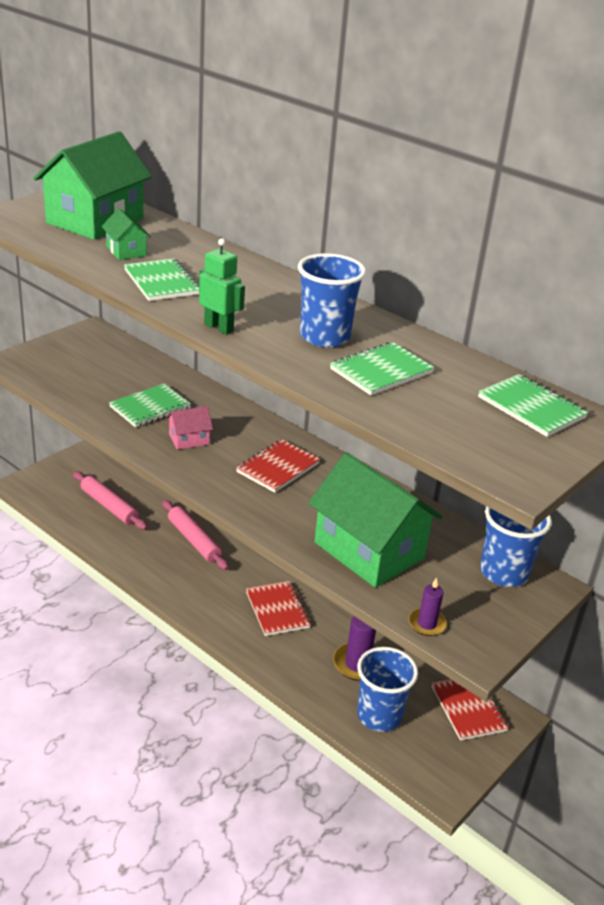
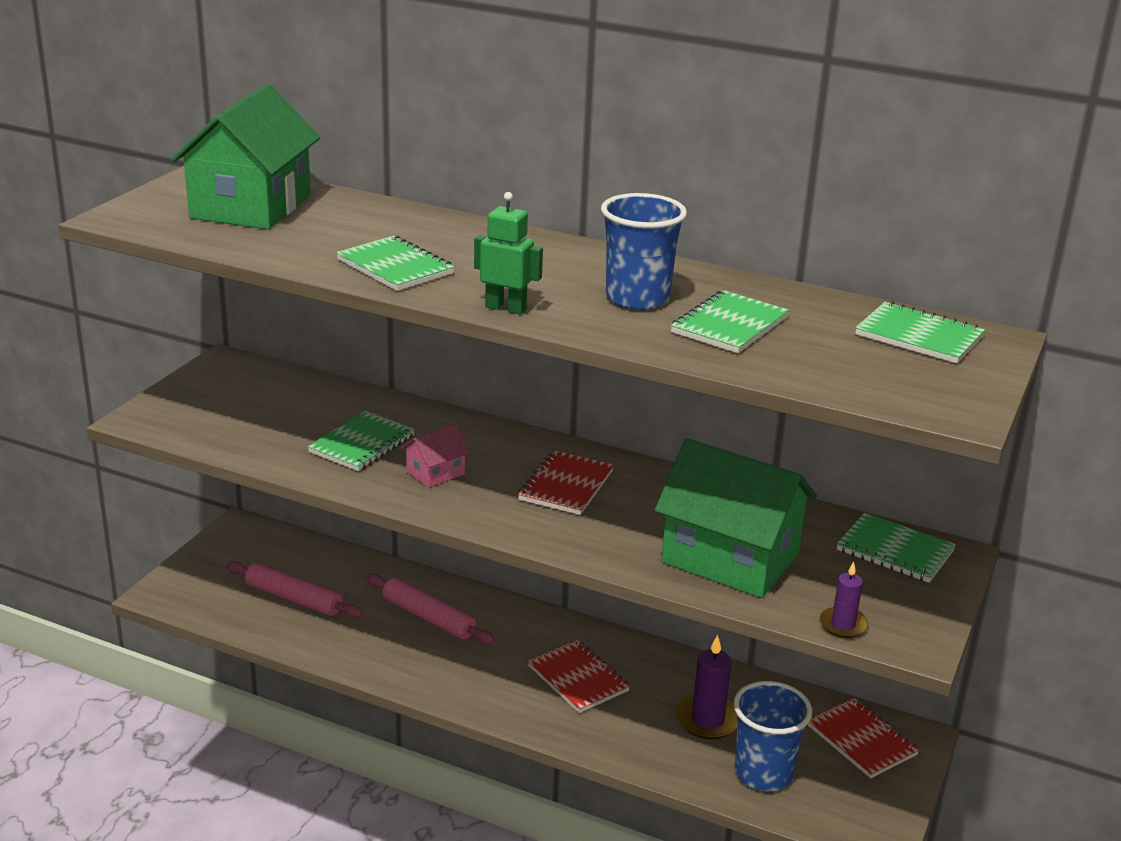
camera: 15 degrees left, 5 degrees down
(126, 251) = (321, 237): green house -> none
(503, 572) = (895, 551): blue cup -> green notebook

